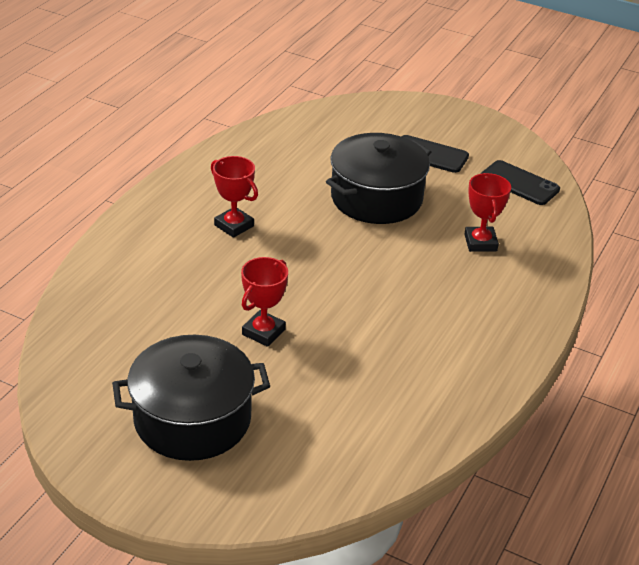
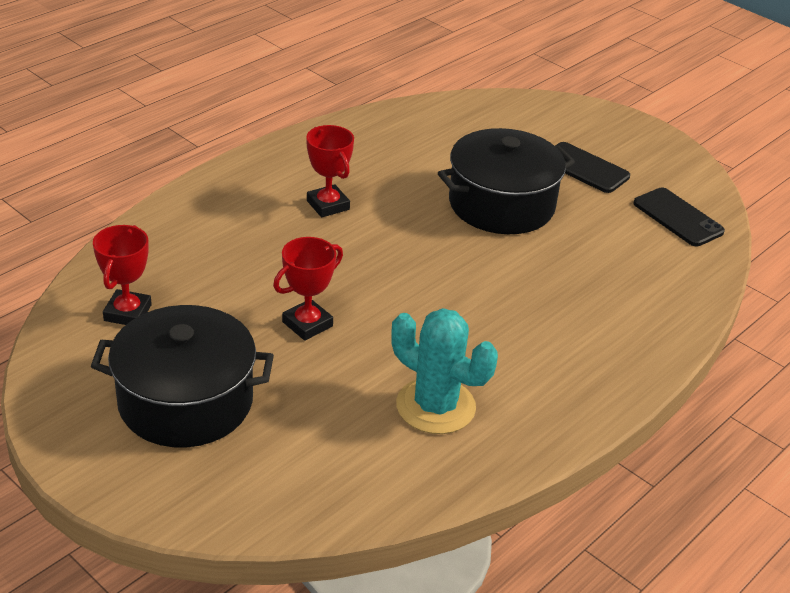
camera: 15 degrees right, 0 degrees up
(397, 379) = (435, 406): none -> turquoise cactus
(480, 243) = (602, 275): red trophy -> red trophy (127, 313)

